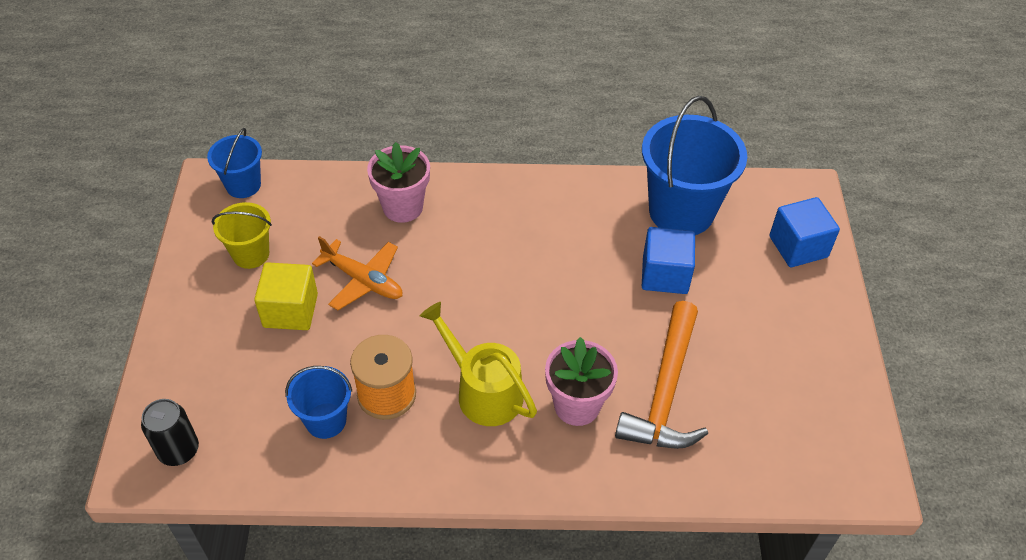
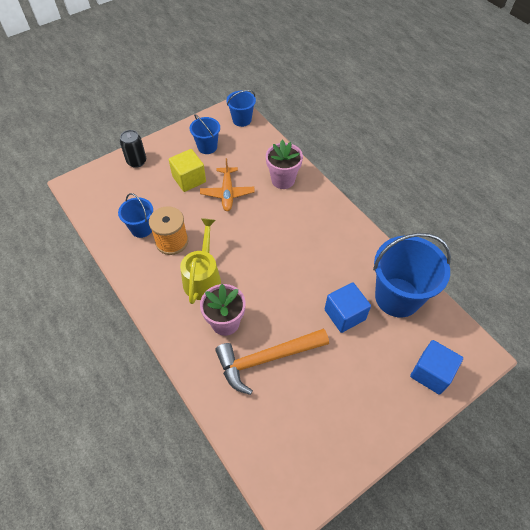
camera: 55 degrees right, 5 degrees up
(178, 450) = (91, 190): black can -> black can (137, 161)
(251, 254) = (207, 147): yellow bucket -> blue bucket

